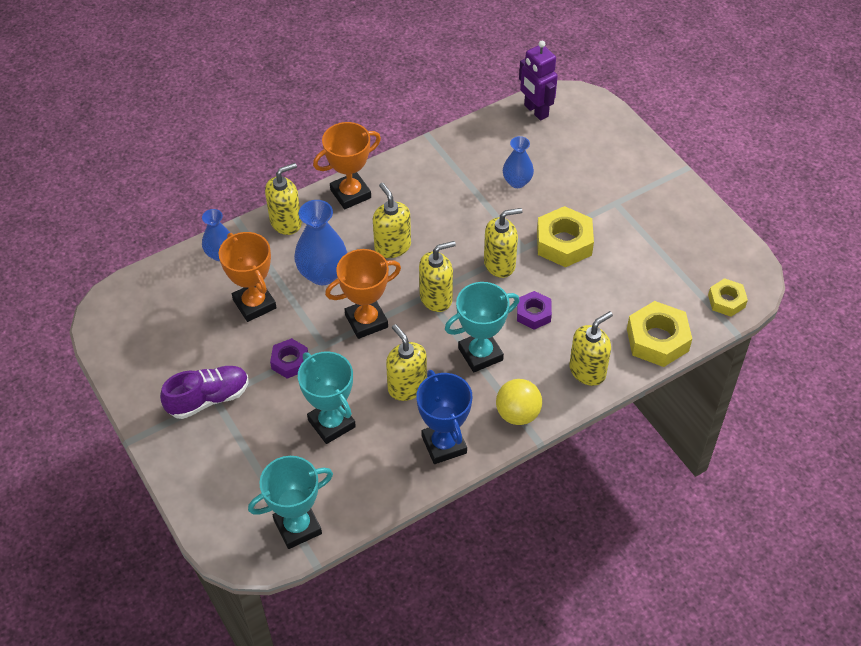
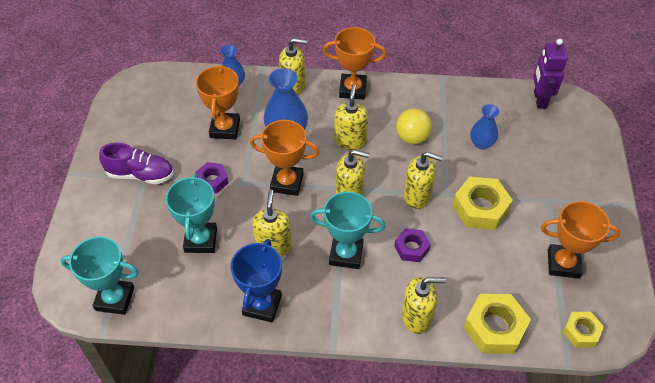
camera: 35 degrees right, 0 degrees up
(517, 414) = (335, 317): yellow ball -> yellow ball (412, 138)
(670, 252) = (563, 263): none -> orange trophy

